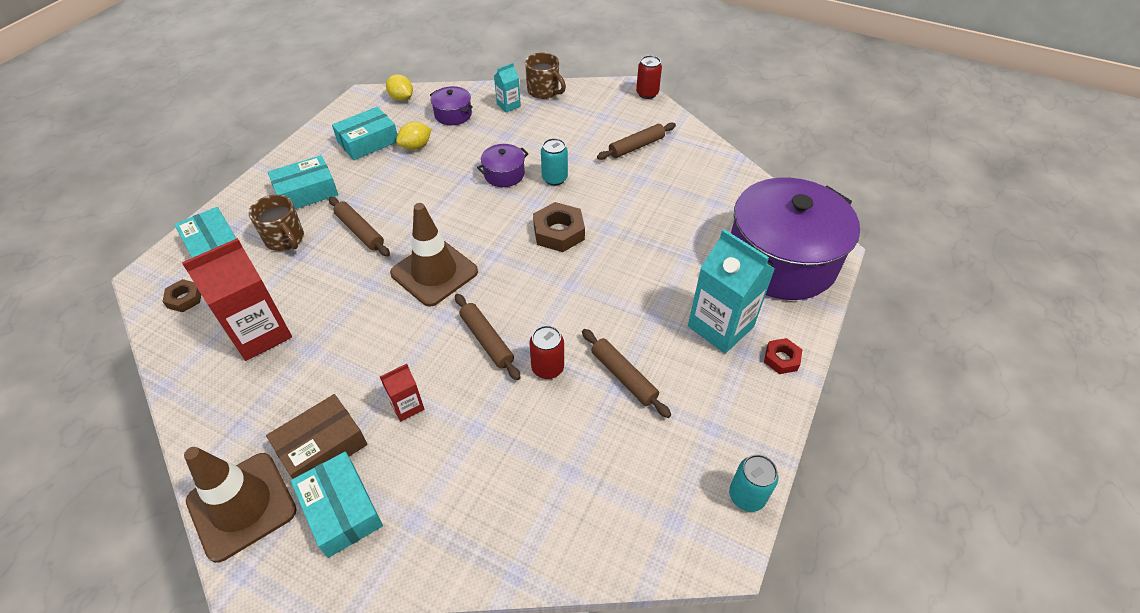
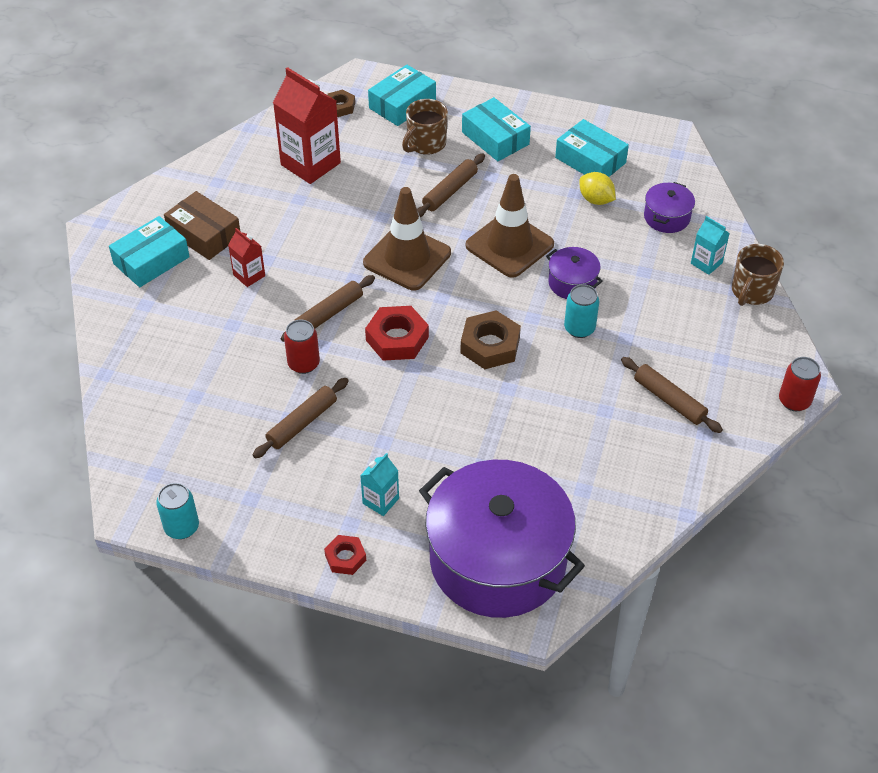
camera: 80 degrees right, 0 degrees up
(242, 506) = (151, 205): brown traffic cone -> brown traffic cone (509, 245)
(401, 98) = (680, 167): yellow lemon -> none
(534, 292) = (397, 338): none -> red nut
(720, 326) = (380, 501): turquoise carton -> turquoise carton, size x0.50

